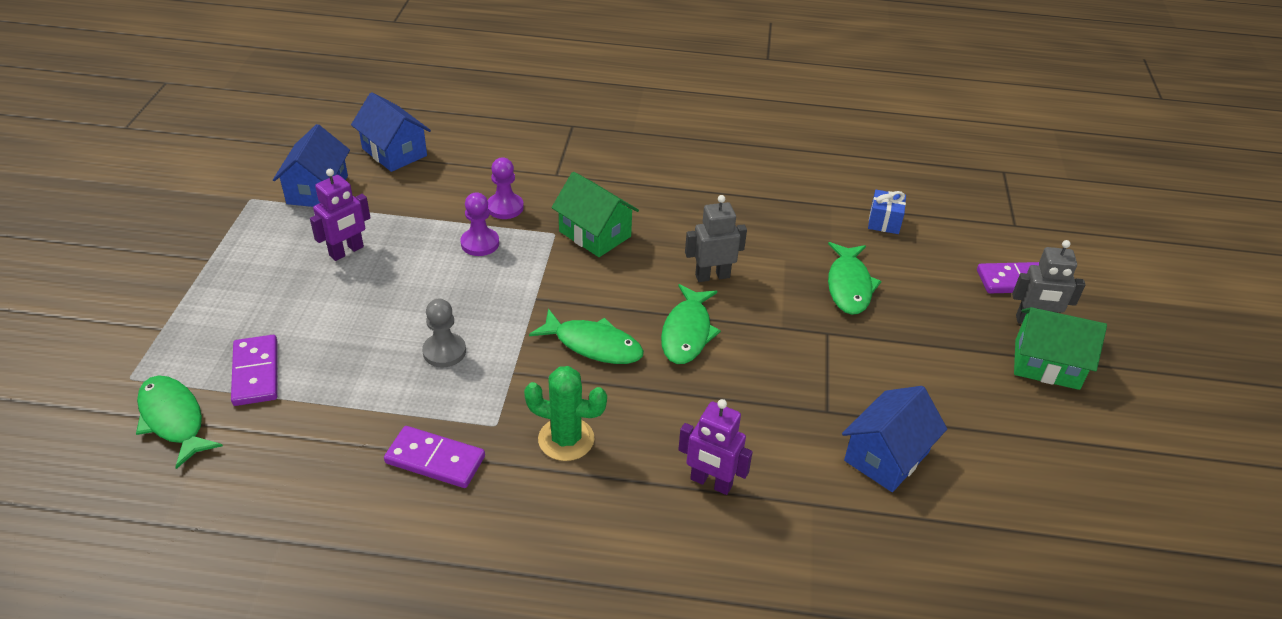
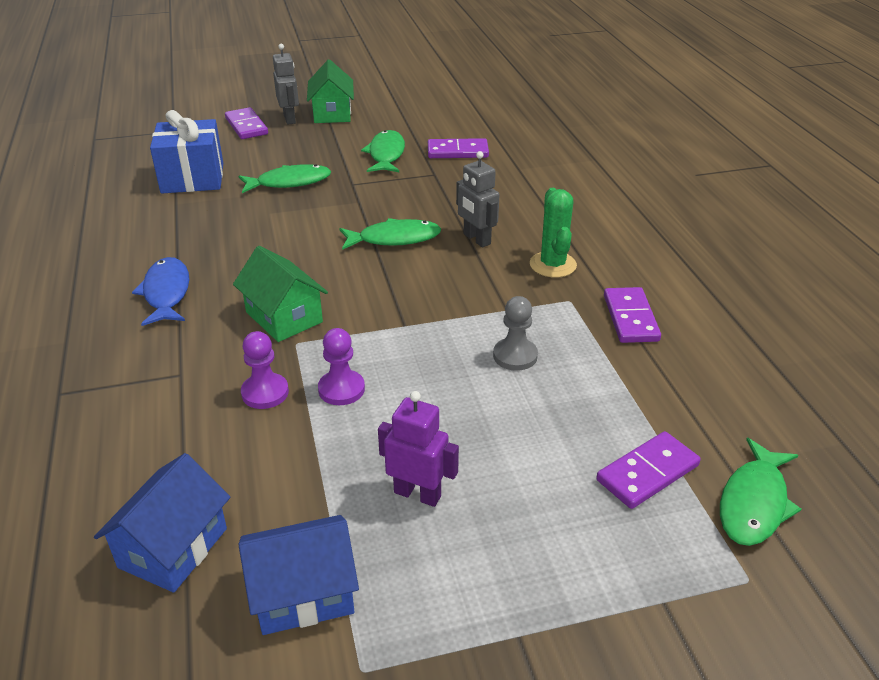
camera: 110 degrees left, 5 degrees down
(593, 345) = (443, 278): green fish -> green fish (386, 154)
(595, 234) = (284, 317): green house -> green house turned 60 degrees counterclockwise
(670, 181) = (166, 293): none -> blue fish
(711, 483) = (535, 202): purple robot -> none
(712, 276) = (313, 241): grey robot -> grey robot (476, 239)
(884, 222) = (192, 178): blue gift -> blue gift, size x2.03
(886, 456) = (457, 151): blue house -> purple domino

